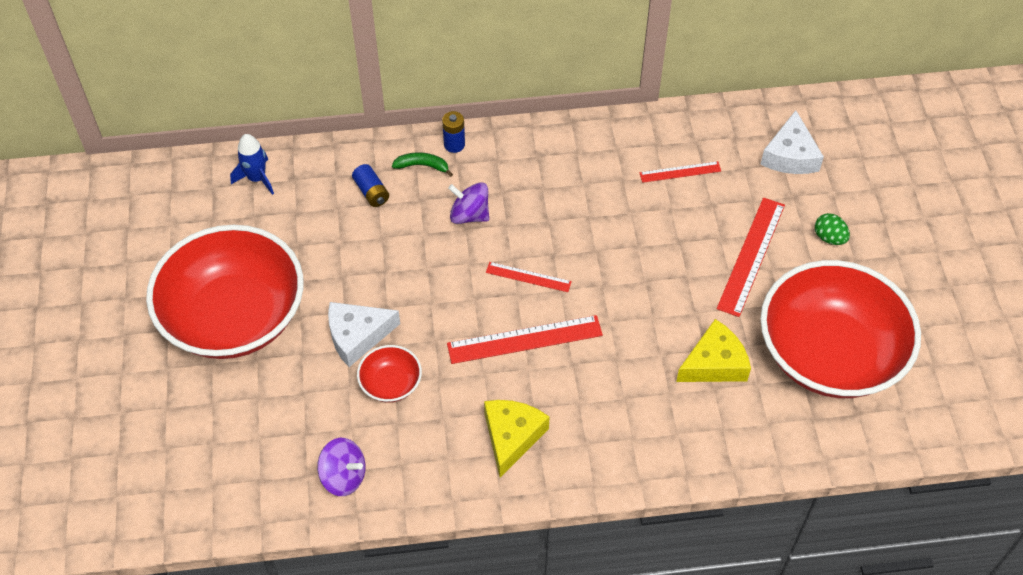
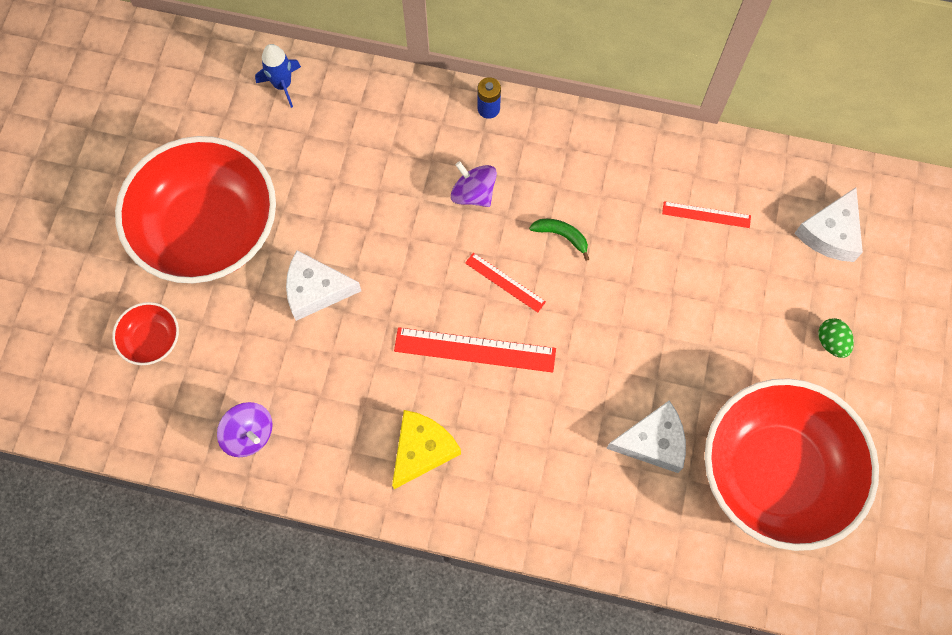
camera: 20 degrees right, 15 degrees up
(371, 192) = (387, 136): blue battery -> none
(391, 383) = (328, 352): red bowl -> red bowl (152, 340)
(422, 166) = (448, 123): green banana -> green banana (561, 236)
(714, 363) = (653, 441): yellow cheese -> white cheese
(751, 256) = (740, 335): red ruler -> none

